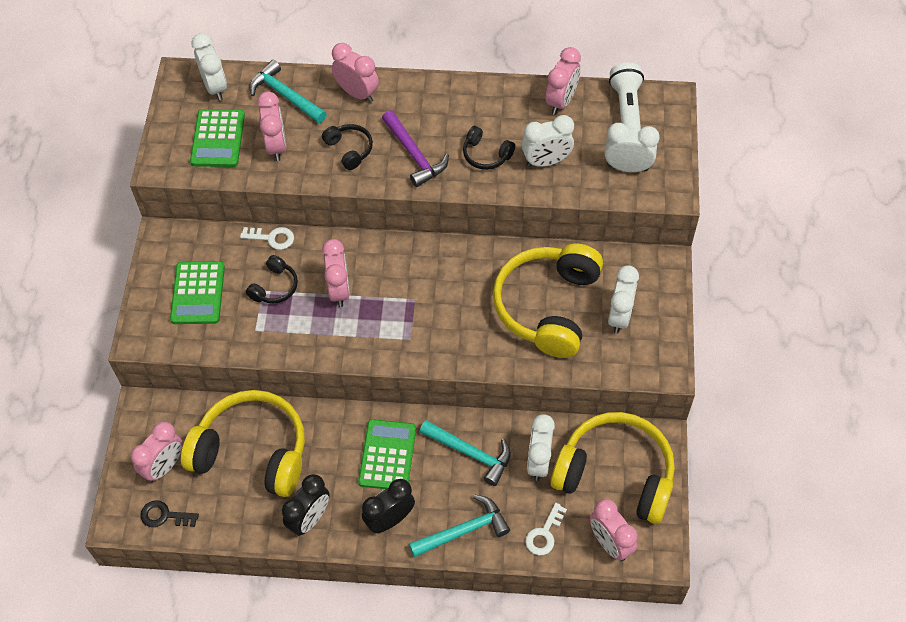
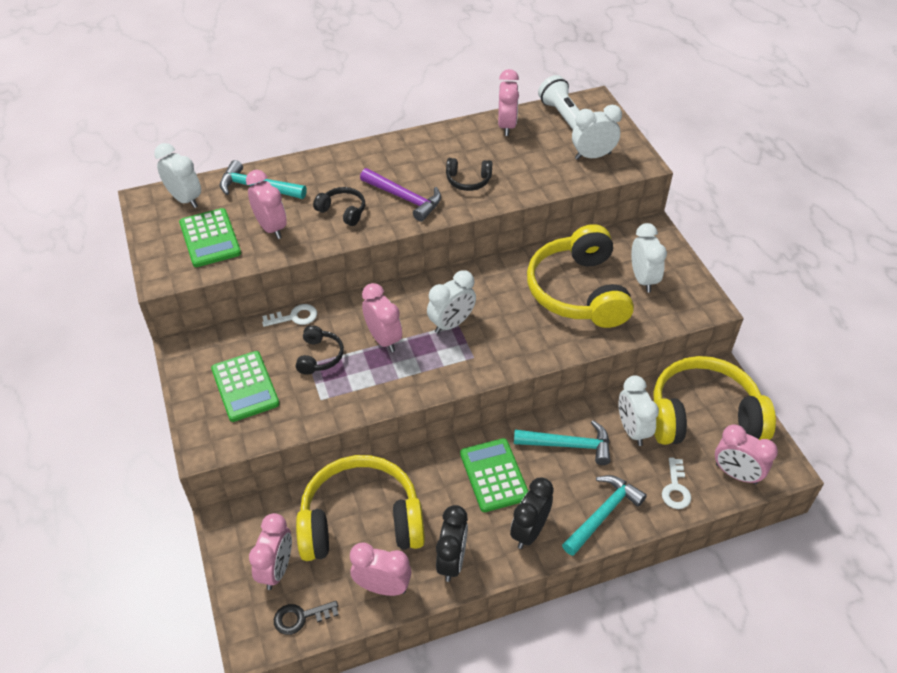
camera: 25 degrees left, 10 degrees down
(357, 93) = (324, 168): pink clock -> pink clock (382, 587)
(546, 161) = (523, 171): white clock -> white clock (451, 324)

